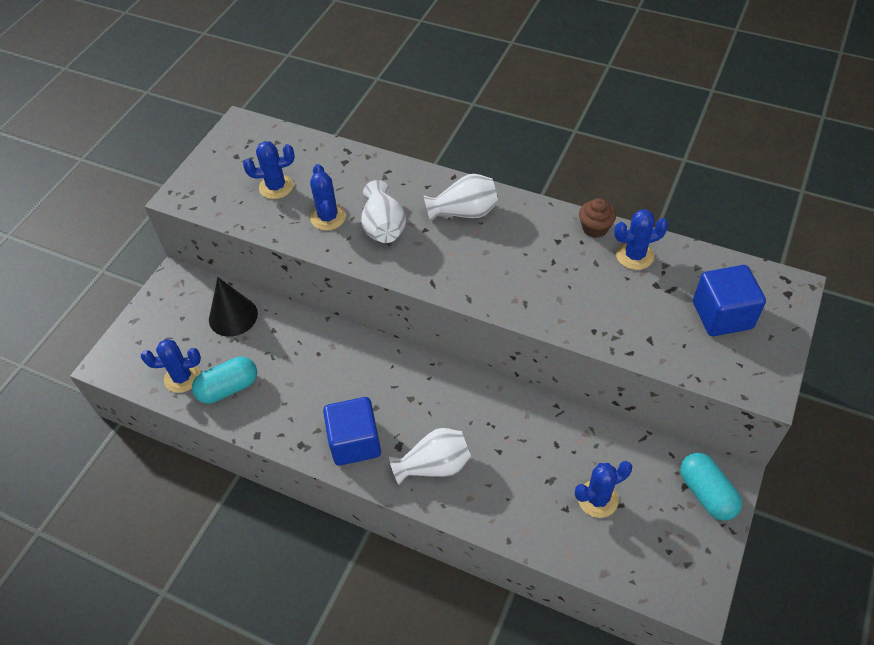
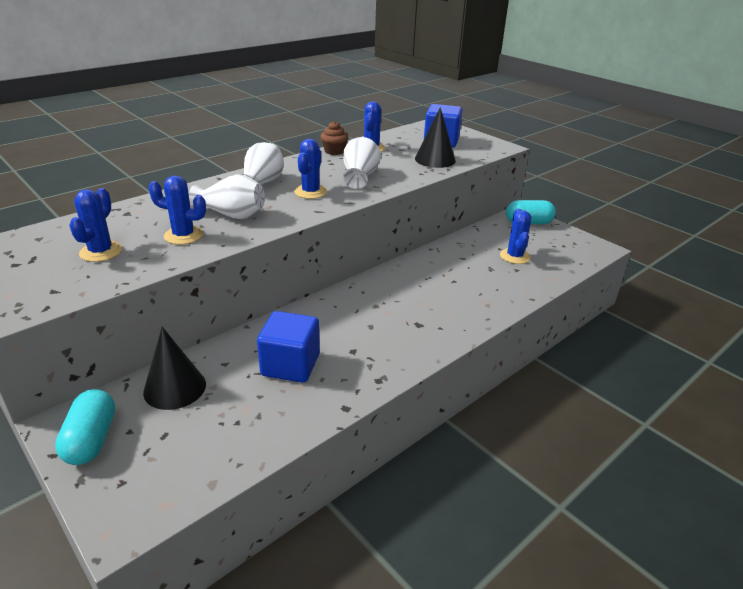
camera: 70 degrees left, 20 degrees down
(182, 377) = (218, 451): blue cactus -> blue cactus (310, 192)
(228, 388) = (268, 415): turquoise capsule -> turquoise capsule (91, 440)
(355, 442) = (398, 346): blue cube -> blue cube (290, 365)
(434, 465) = (449, 312): white vase -> white vase (360, 176)
(650, 330) = (435, 159): none -> black cone

